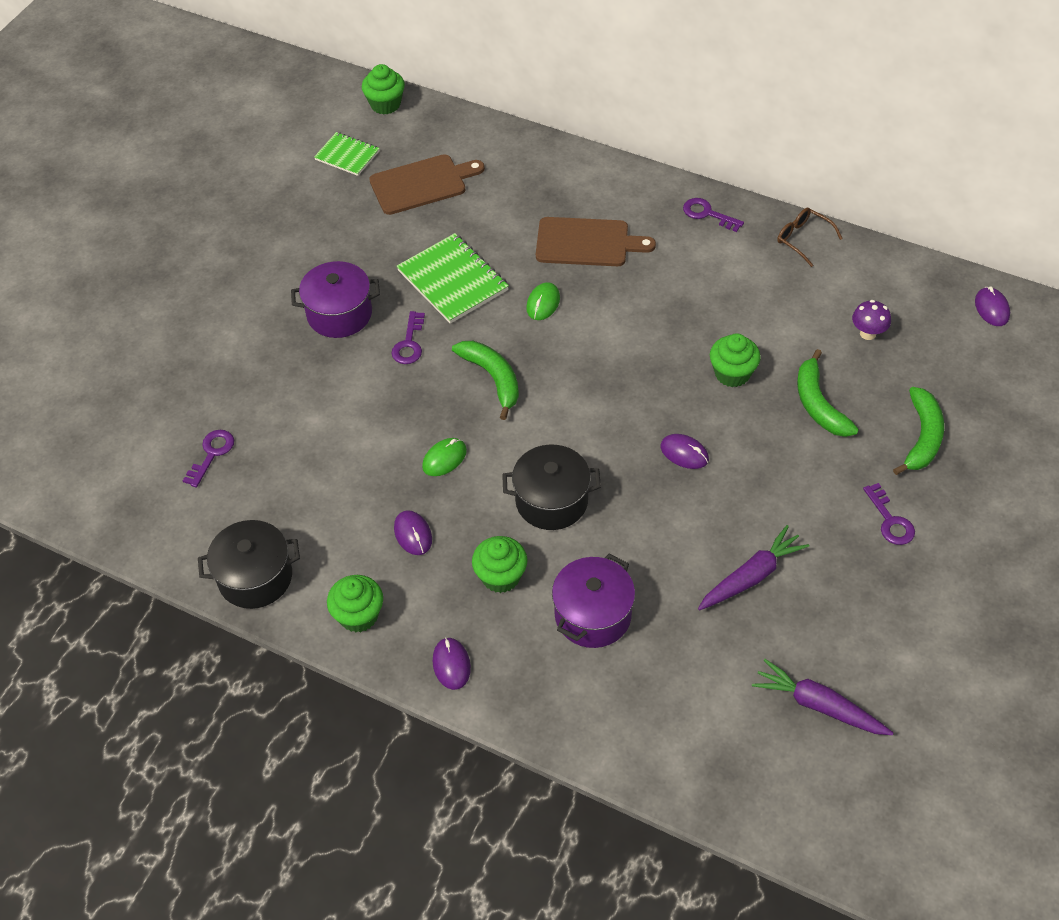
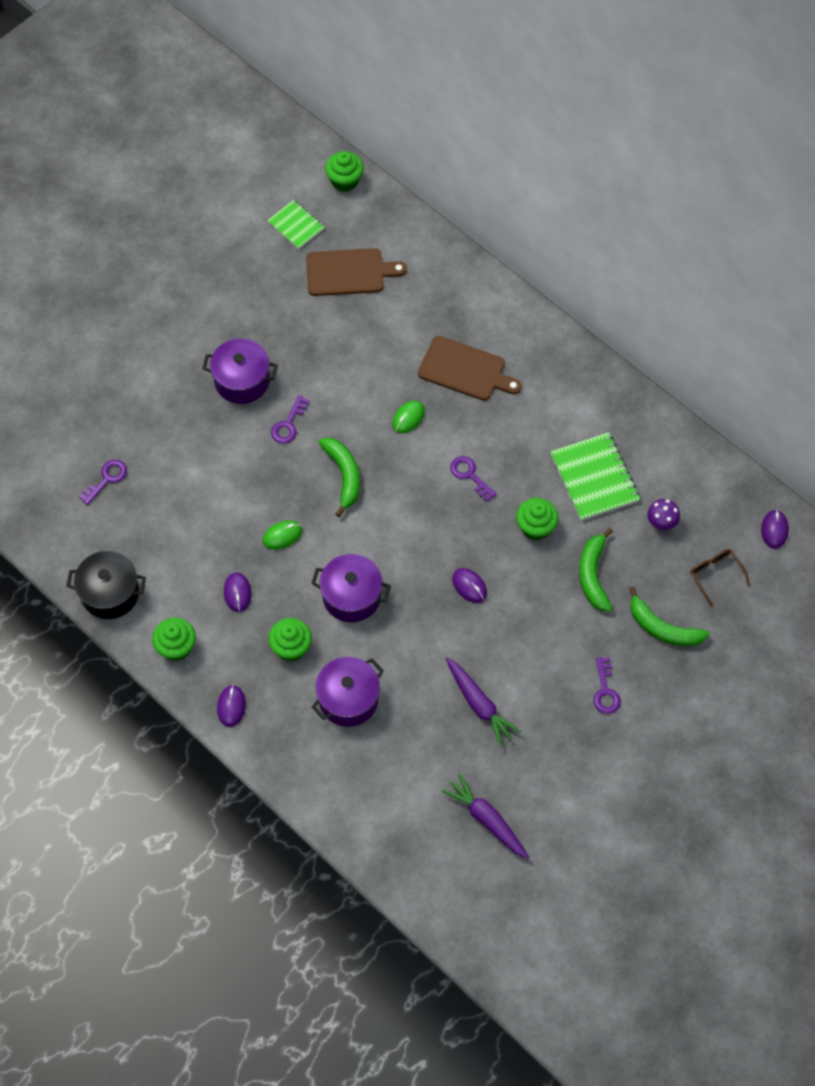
camera: 15 degrees right, 10 degrees up
(452, 280) = (342, 375): green notebook -> green notebook (594, 478)
(551, 501) = (351, 596): black pot -> purple pot
(707, 214) = (576, 371): purple key -> purple key (470, 475)
(751, 576) = (479, 704): purple carrot -> purple carrot turned 75 degrees clockwise
(803, 239) = (646, 418): brown glasses -> brown glasses (715, 575)
(922, 437) = (663, 628): green banana -> green banana turned 90 degrees clockwise

